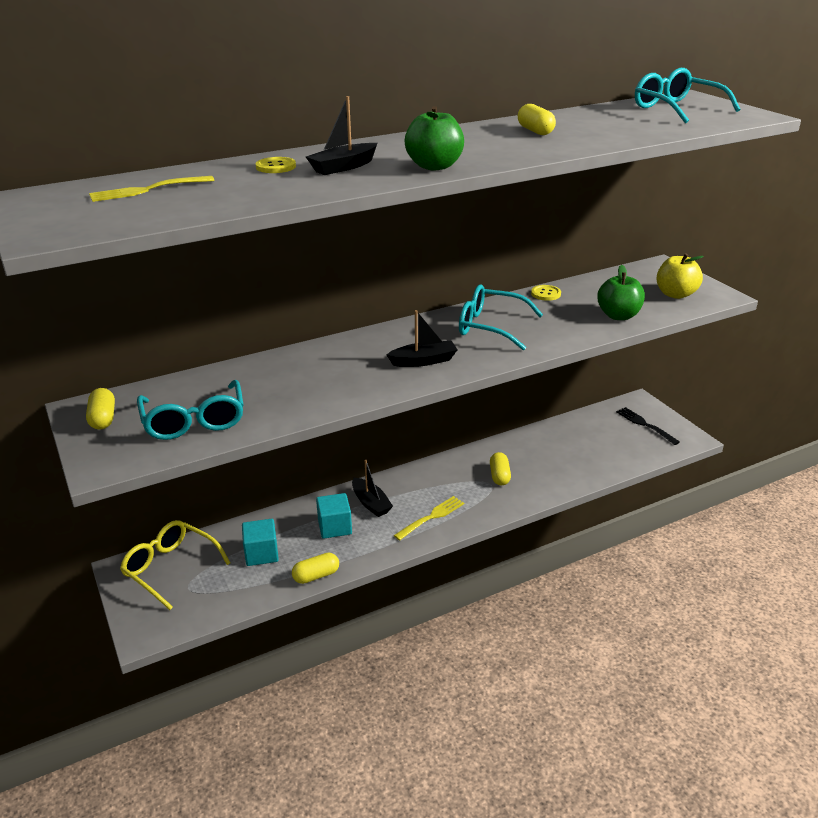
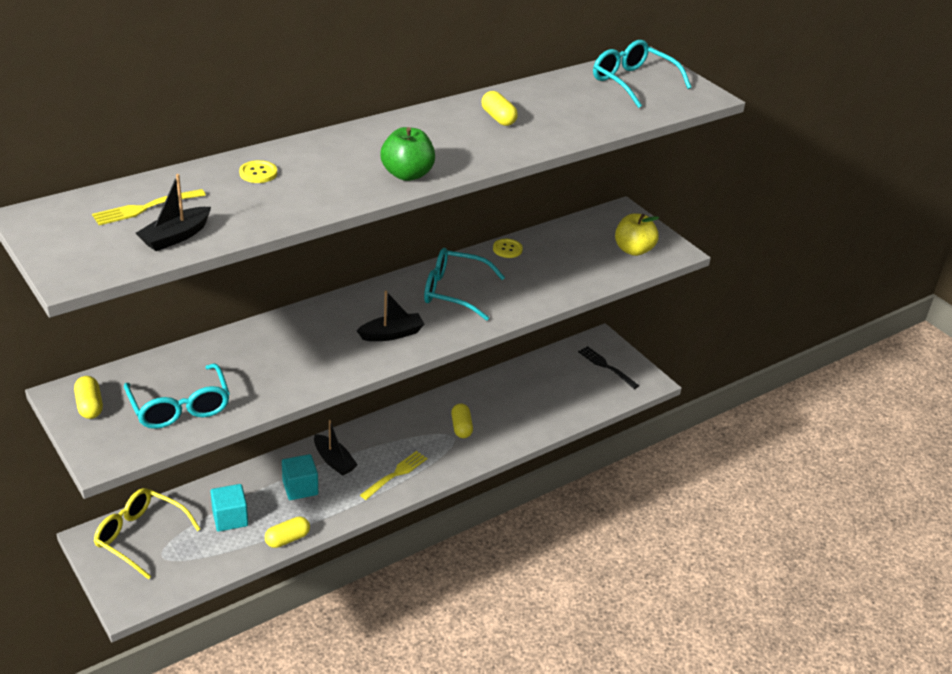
camera: 10 degrees left, 5 degrees up
(343, 167) = (322, 174): black boat -> black boat (176, 237)
(618, 316) = (577, 277): green apple -> none

